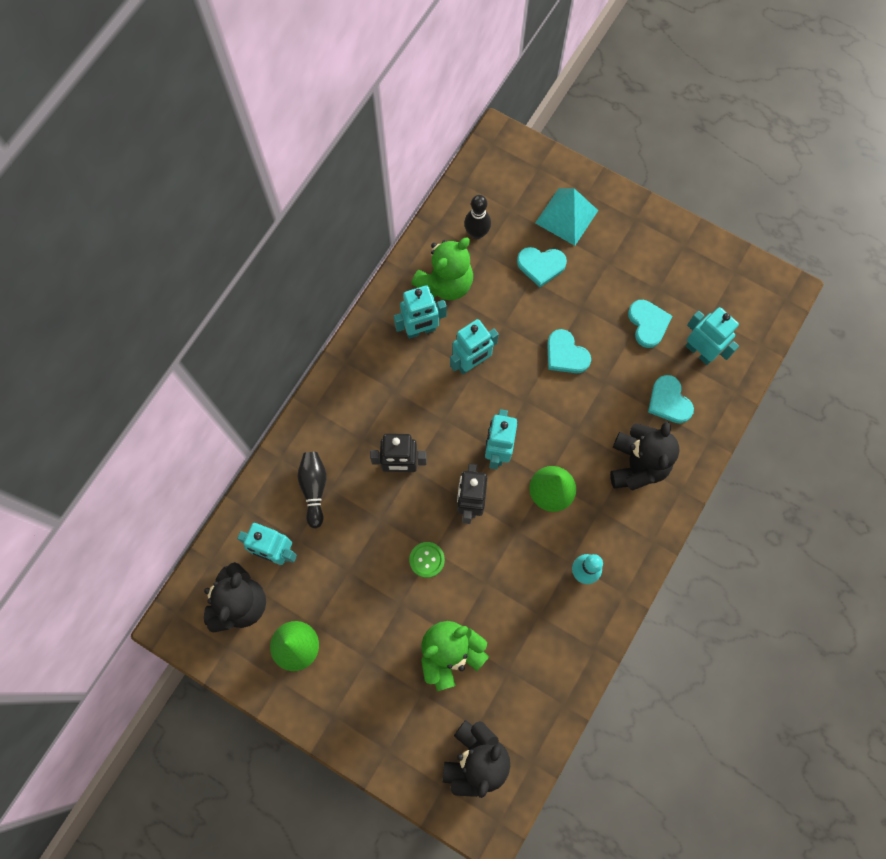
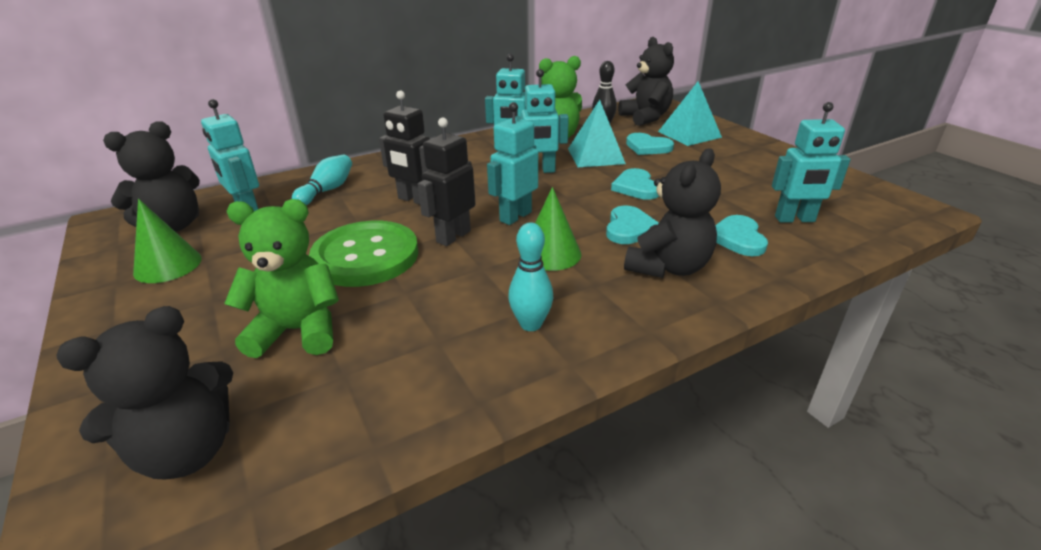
camera: 30 degrees right, 40 degrees down
(314, 489) = (327, 190): black bowling pin -> turquoise bowling pin
(427, 560) = (366, 256): green button -> green button, size x2.34
(504, 308) = (595, 156): none -> turquoise pyramid
(508, 191) = (645, 118): none -> black teddy bear
(648, 324) = (739, 192): turquoise heart -> turquoise heart (629, 228)
(699, 351) = (794, 219): turquoise robot -> turquoise robot turned 105 degrees clockwise

